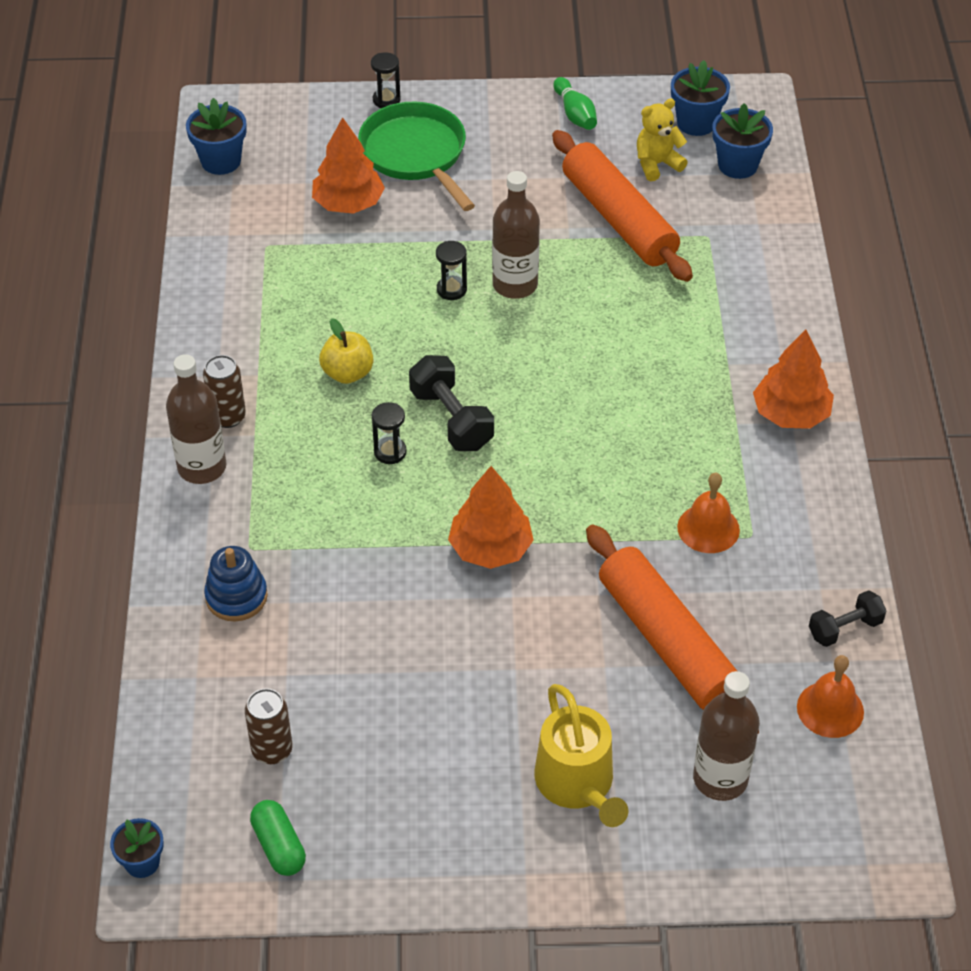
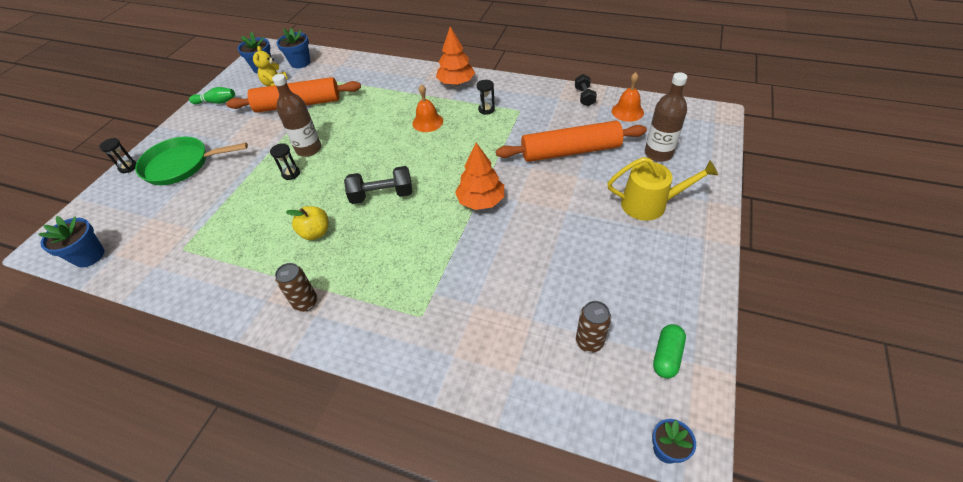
camera: 65 degrees left, 0 degrees up
(202, 467) = (338, 328): brown bottle -> none
(236, 597) = (457, 333): blue stacking toy -> none
(279, 846) = (666, 356): green capsule -> green capsule turned 60 degrees counterclockwise
(348, 203) = (187, 202): orange tree -> none
(390, 452) = (388, 227): black hourglass -> black hourglass (486, 109)
(708, 528) = (508, 122): orange bell -> orange bell (427, 122)

